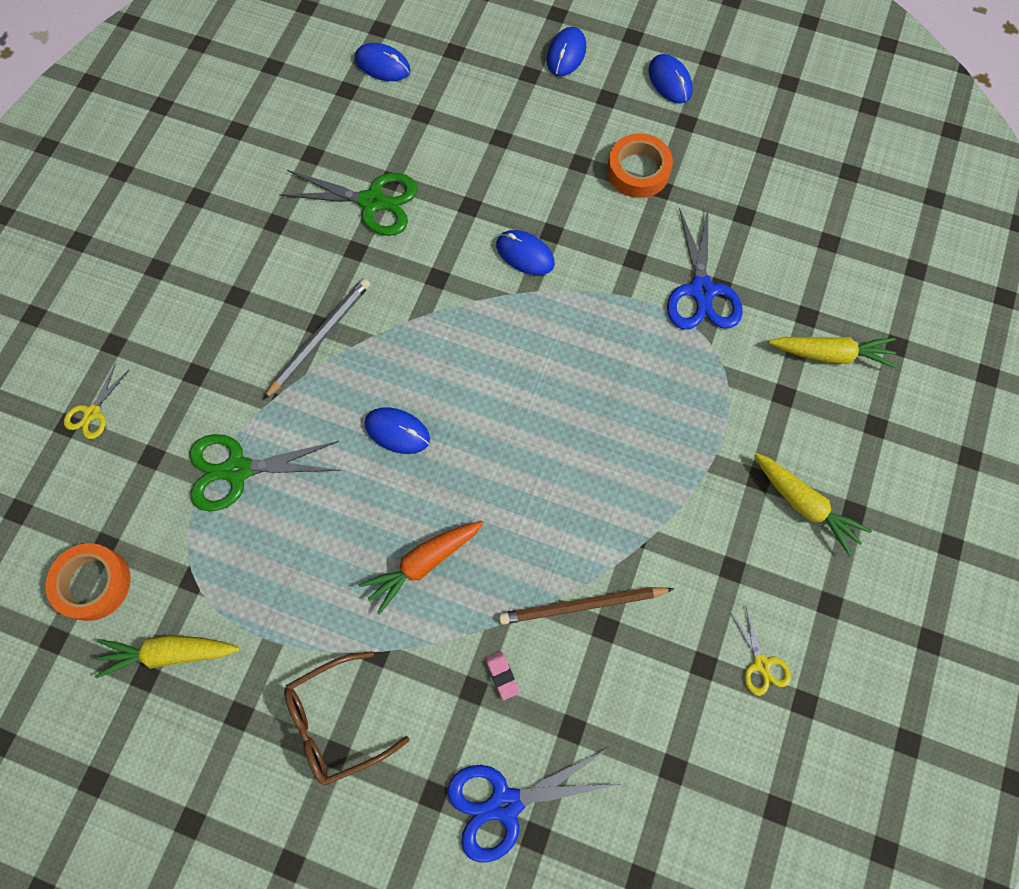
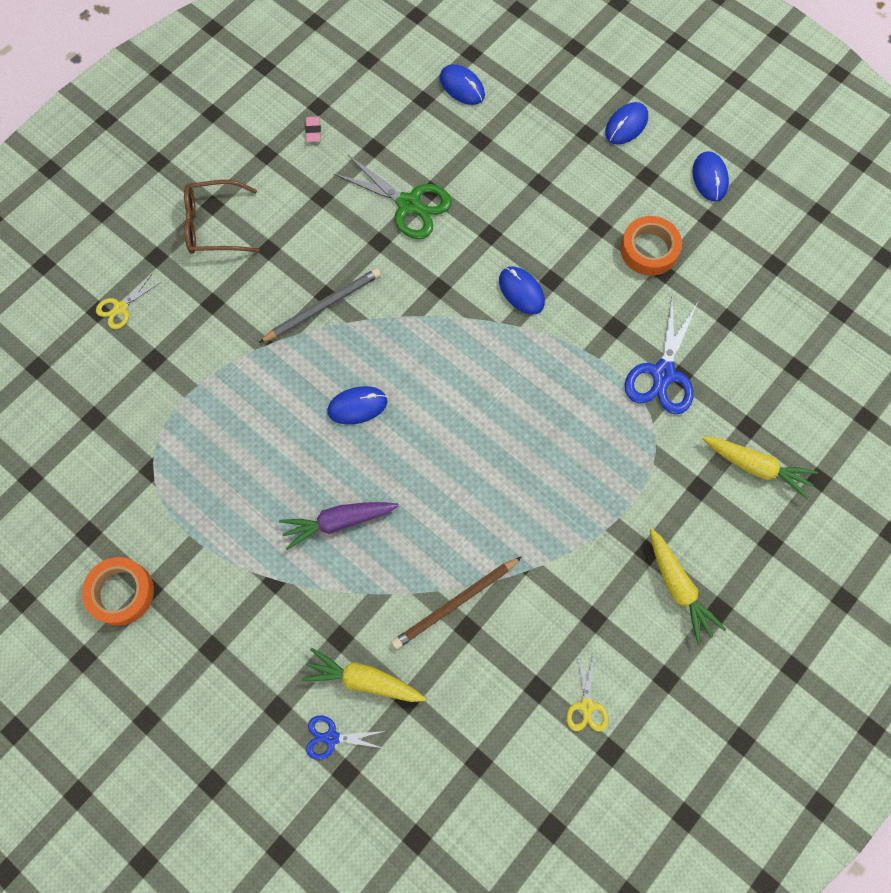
camera: 20 degrees right, 0 degrees up
(93, 583) = (74, 445): orange tape -> orange tape (121, 592)
(169, 653) = (113, 521): yellow carrot -> yellow carrot (363, 680)
(237, 470) = (218, 393): green scissors -> none
(336, 722) = (222, 623): brown glasses -> brown glasses (214, 225)
(397, 431) = (357, 406): blue mouse -> blue mouse turned 60 degrees counterclockwise
(423, 563) = (338, 522): orange carrot -> purple carrot
(502, 675) = (367, 635): pink eraser -> pink eraser (313, 131)
(505, 804) = (331, 737): blue scissors -> blue scissors, size x0.55
(583, 605) = (455, 603): brown pencil -> brown pencil turned 45 degrees counterclockwise

